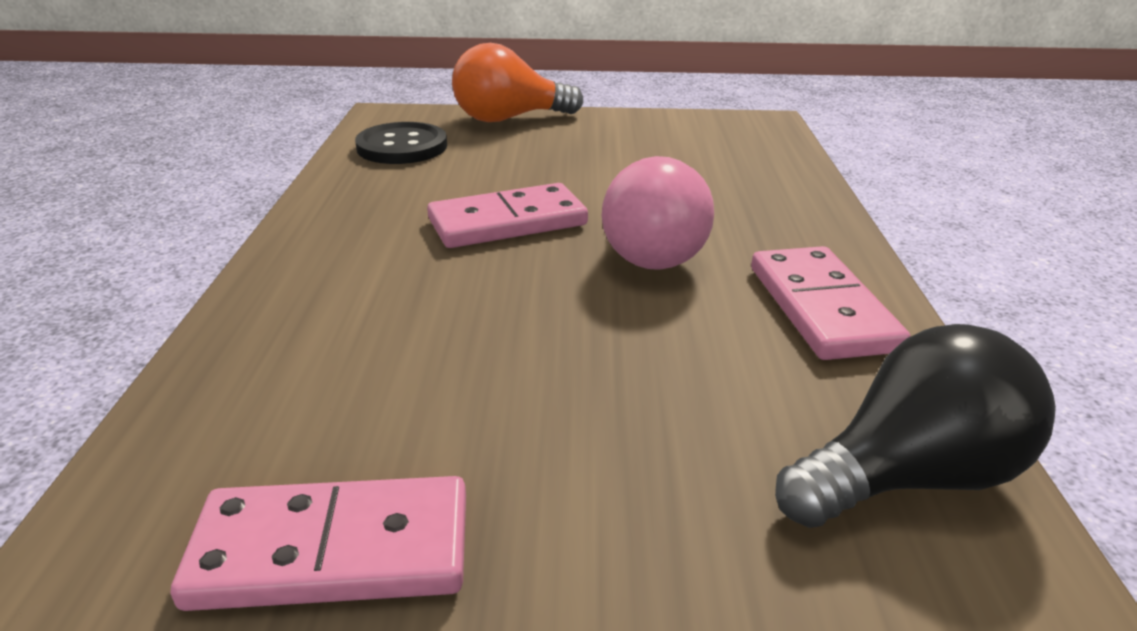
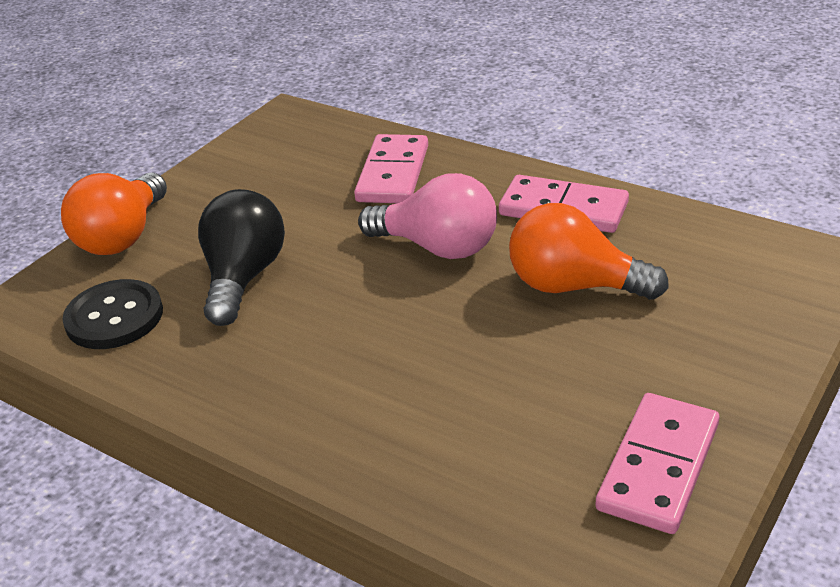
camera: 55 degrees left, 5 degrees up
(507, 222) = (333, 297): pink domino -> pink domino (392, 174)
(671, 361) = (574, 286): none -> orange light bulb
(909, 477) = (720, 250): black light bulb -> black light bulb (244, 278)

